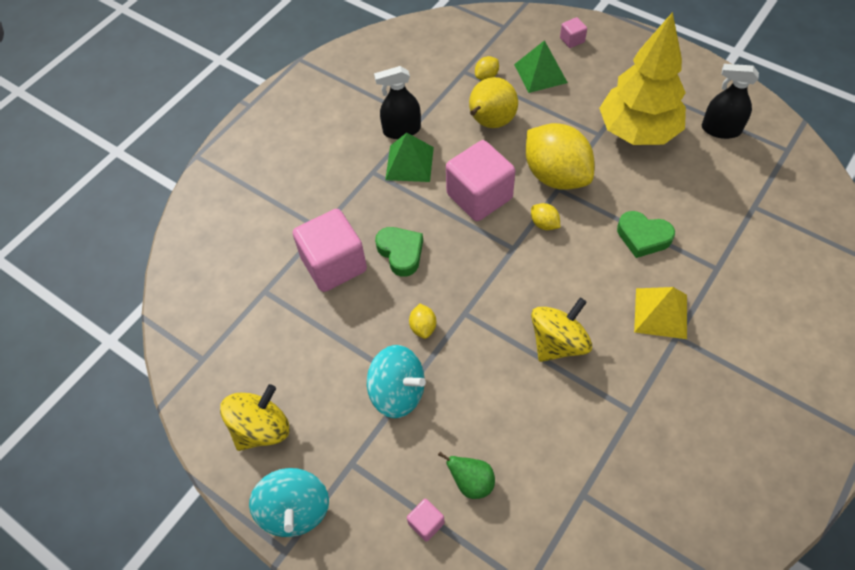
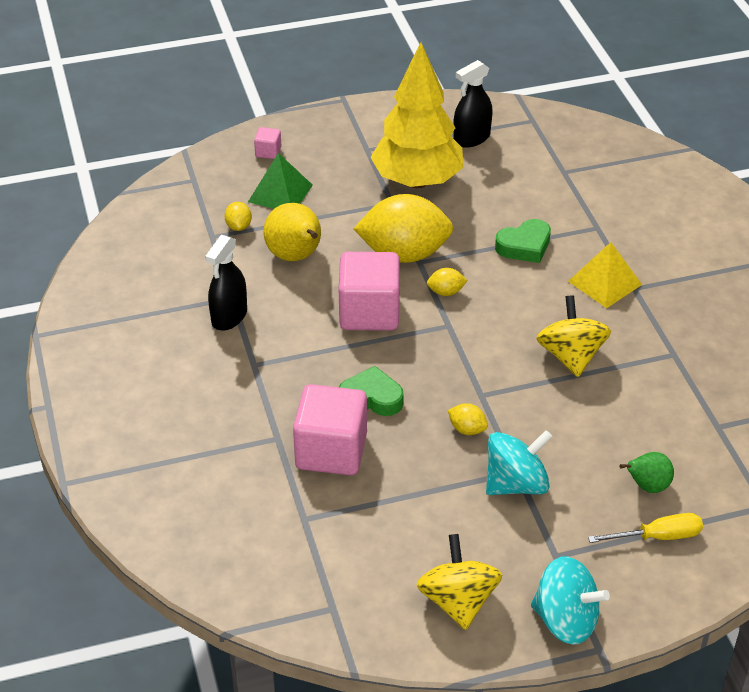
camera: 55 degrees left, 15 degrees down
(409, 163) = (275, 334): green pyramid -> none
(426, 523) = (658, 537): pink cube -> yellow screwdriver

